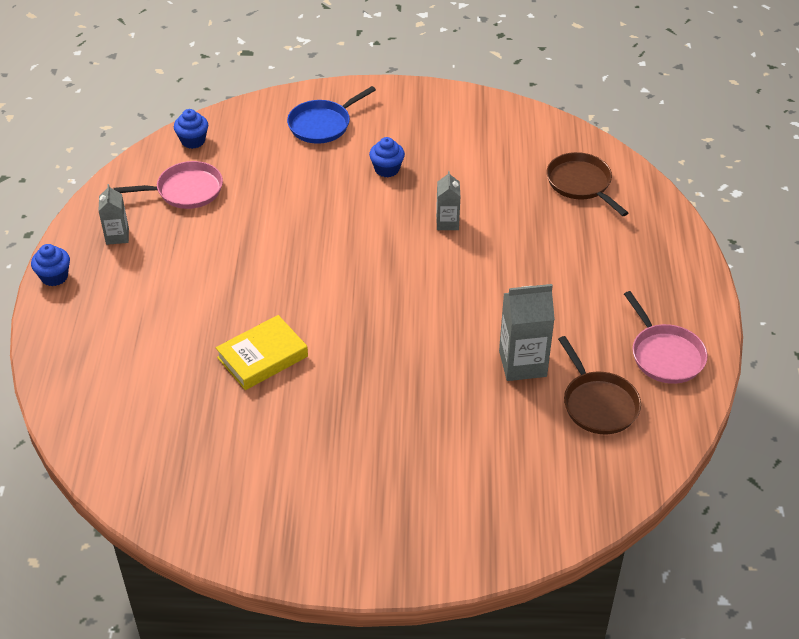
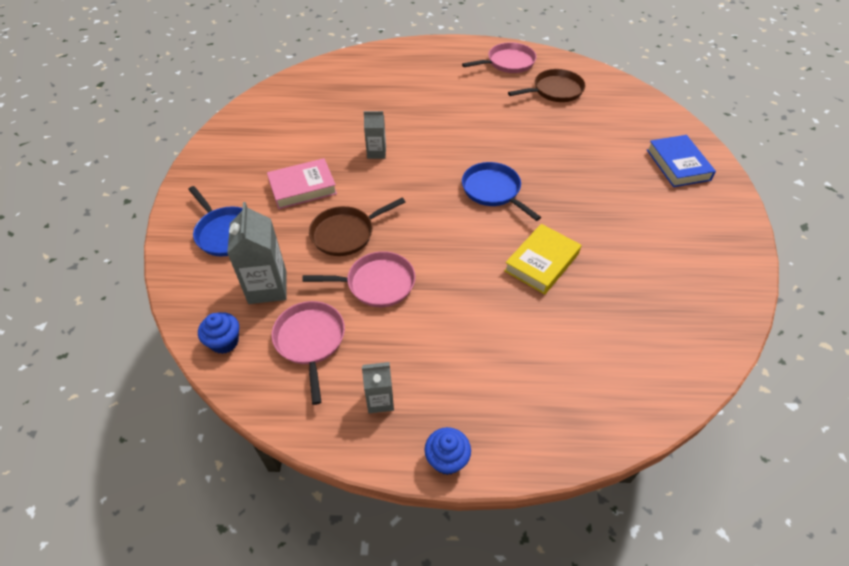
camera: 90 degrees left, 5 degrees up
(247, 230) = (377, 283): none -> pink pan
(262, 357) = (542, 262): yellow book -> yellow book turned 75 degrees clockwise
(380, 323) = (493, 190): none -> blue pan
(387, 169) = (302, 187): blue cupcake -> pink book
(431, 523) = (678, 165): none -> blue book
(522, 363) = (525, 120): grey carton -> grey carton (267, 287)
(580, 183) = (338, 85): brown pan -> brown pan (345, 233)

